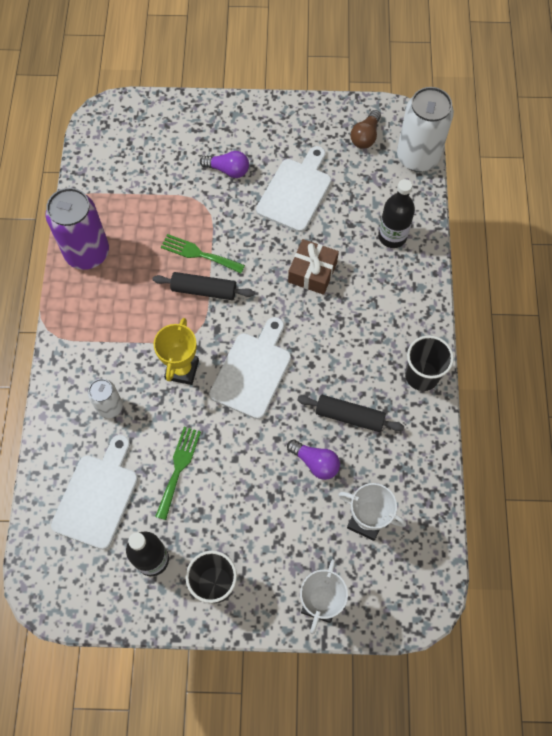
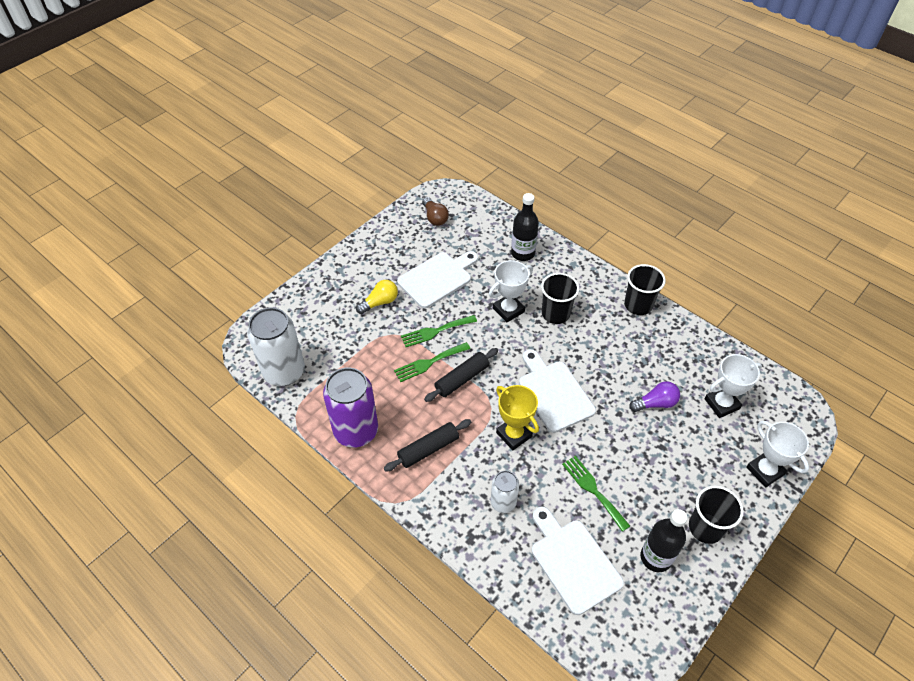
camera: 50 degrees left, 15 degrees down
(228, 170) = (380, 302): purple light bulb -> yellow light bulb
(236, 234) = (435, 331): none -> green fork
(296, 192) = (437, 278): white cutting board -> white cutting board turned 75 degrees clockwise
(312, 272) = (508, 310): brown gift -> white trophy
(344, 313) = (555, 314): none -> black cup
(349, 416) = (636, 362): black rolling pin -> black rolling pin (428, 449)
(417, 157) = (477, 204): white can -> white can (284, 372)

